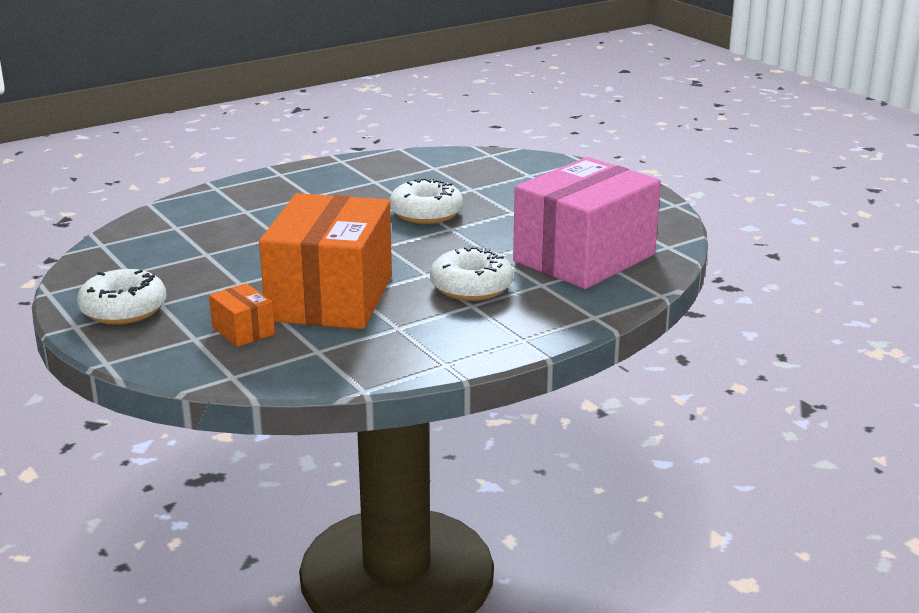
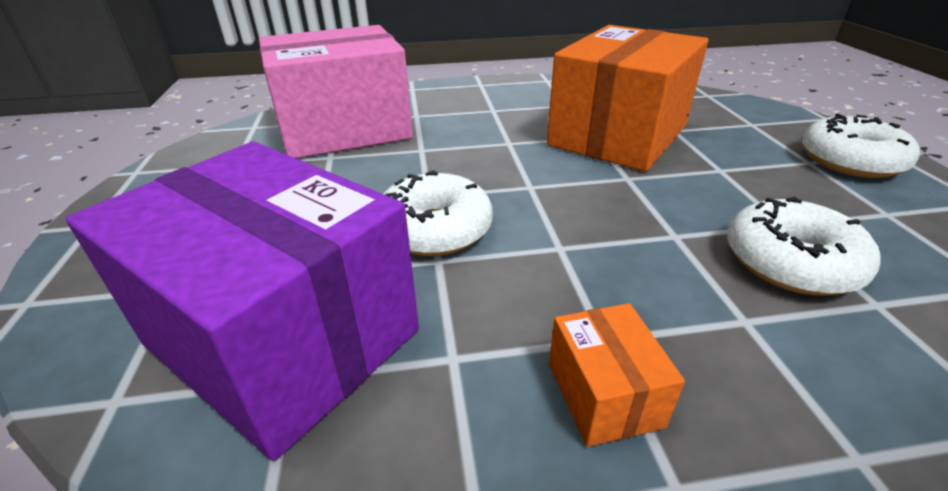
camera: 155 degrees left, 10 degrees up
(243, 331) = (705, 122): orange box -> orange box (604, 394)
(452, 173) = (282, 338): none -> purple box
(471, 287) = (479, 122): white donut -> white donut (790, 263)

